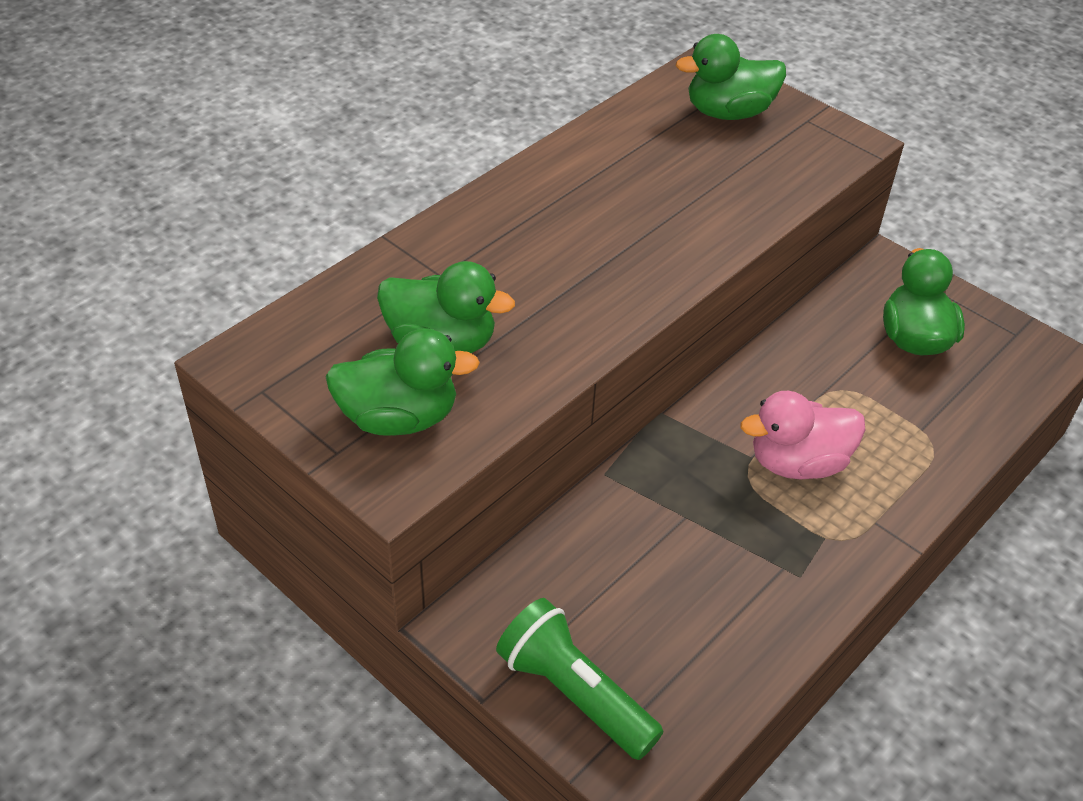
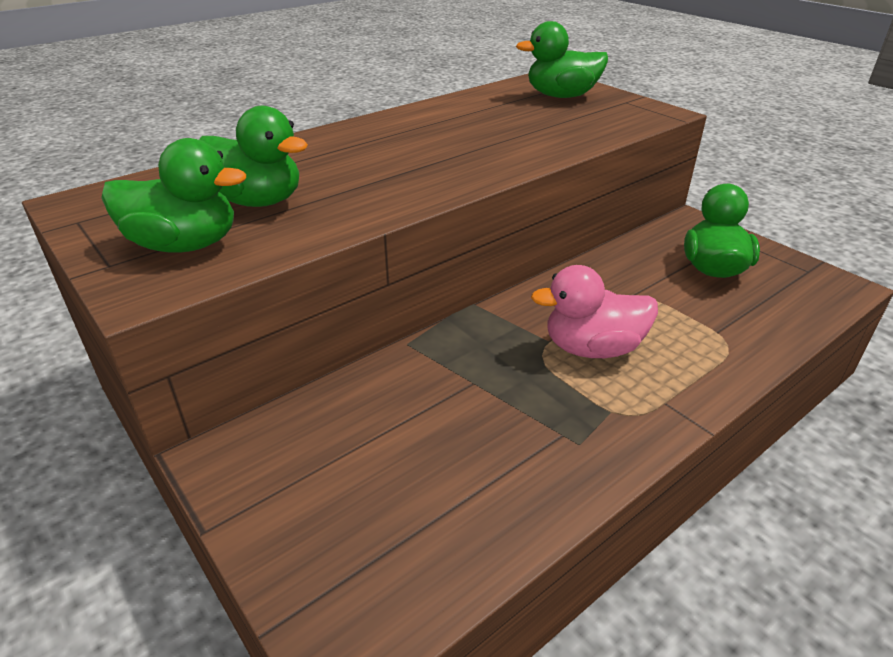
camera: 10 degrees right, 10 degrees down
(574, 693) = (303, 535): green flashlight -> none

